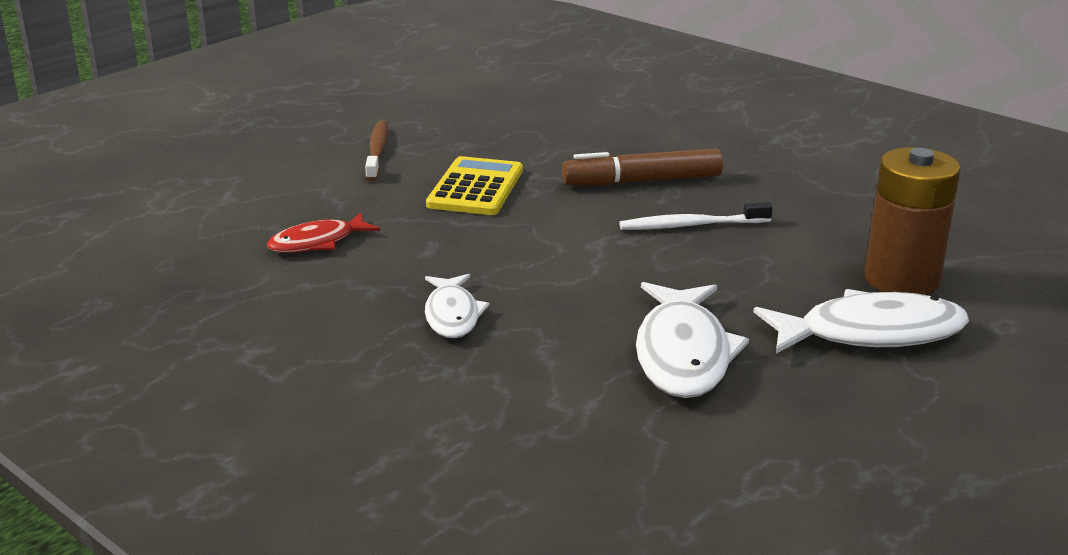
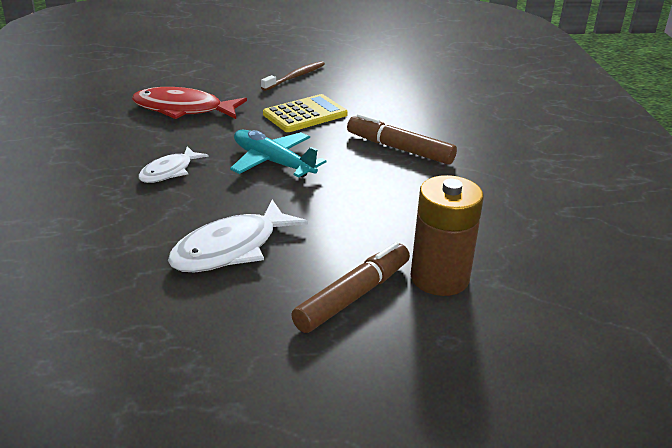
camera: 40 degrees right, 5 degrees up
(317, 242) = (183, 109): red fish -> red fish, size x1.64
(546, 252) = (273, 162): none -> turquoise plane
(691, 225) = (377, 185): white toothbrush -> none
(870, 333) = (353, 296): white fish -> brown marker

